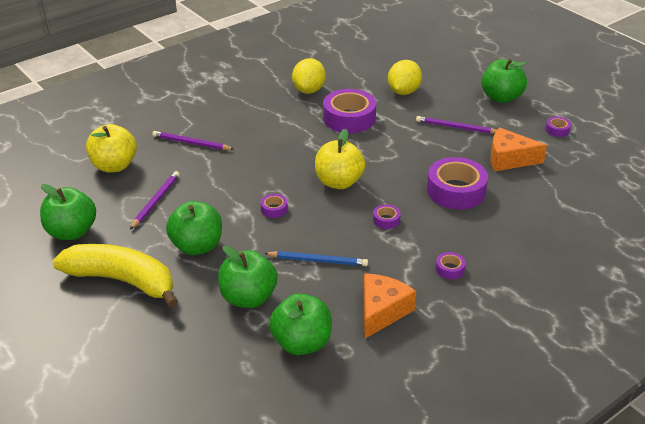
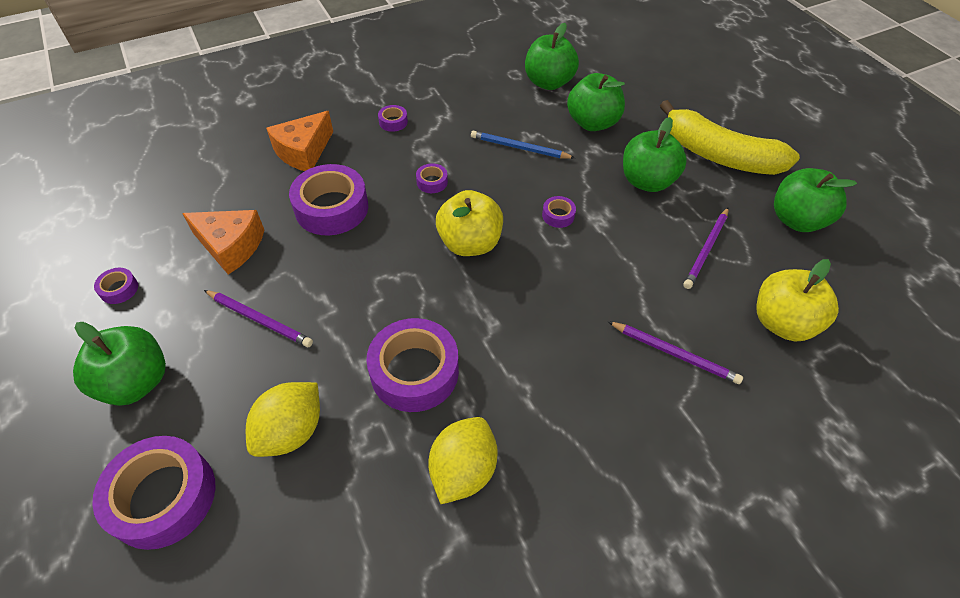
camera: 170 degrees left, 15 degrees up
(382, 311) = (473, 96): orange cheese -> orange cheese (304, 152)
(448, 68) = (163, 497): none -> purple tape

